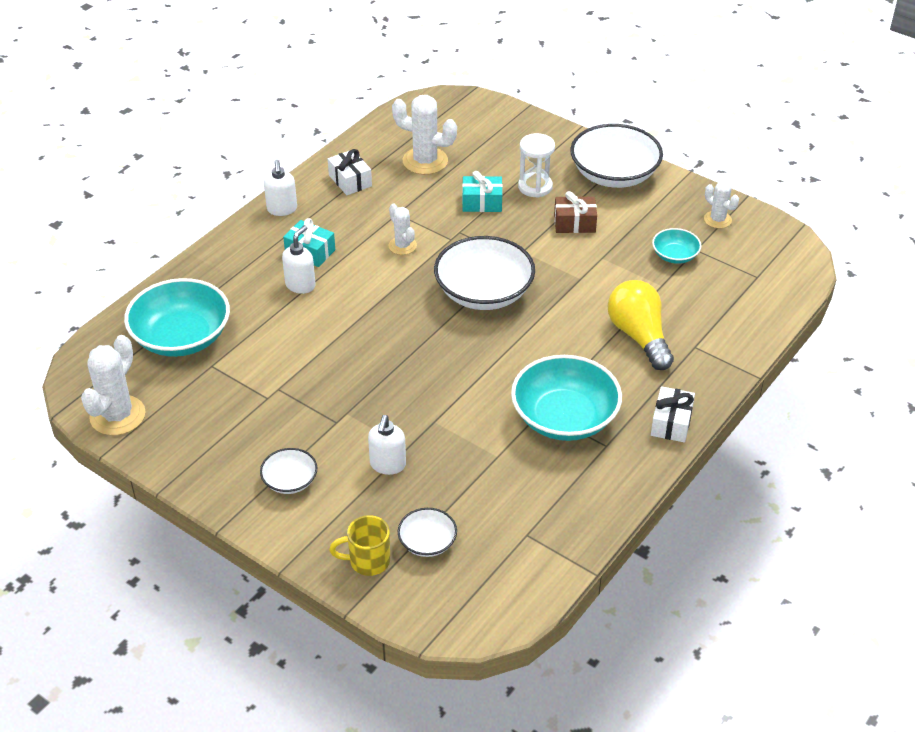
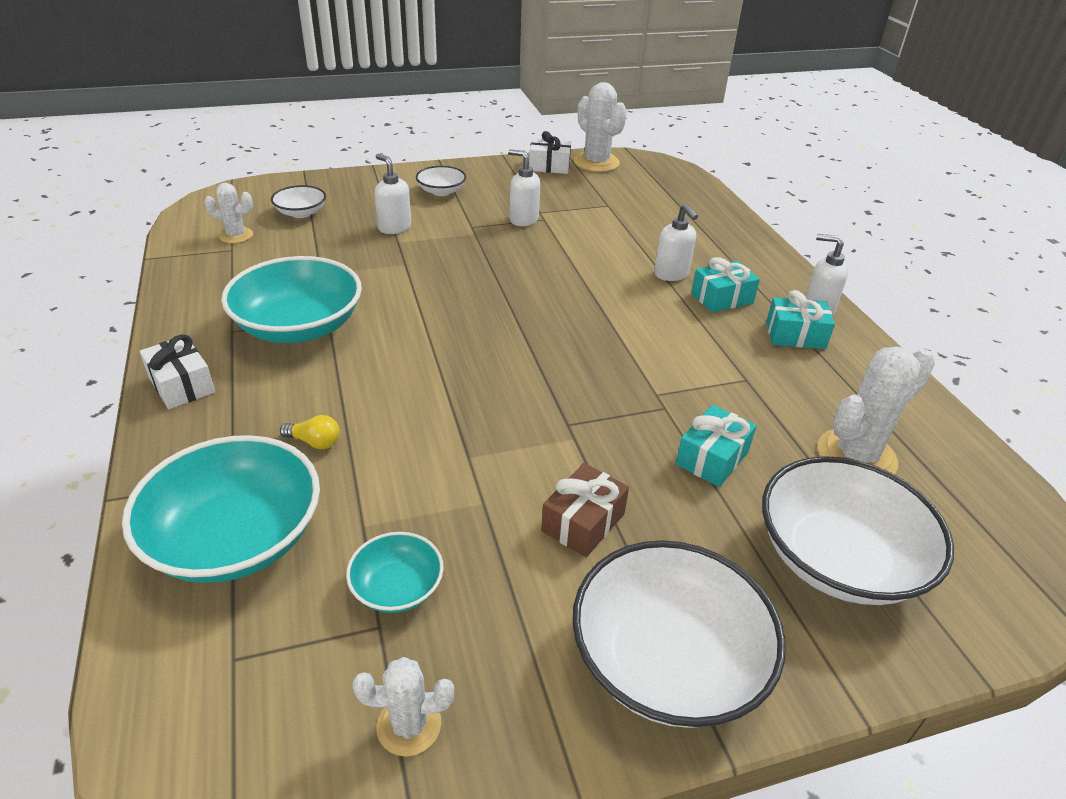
camera: 125 degrees right, 5 degrees down
(181, 337) = (658, 205): turquoise bowl -> turquoise bowl (236, 538)
(292, 399) = (523, 220): none -> white soap dispenser
(325, 209) = (795, 335): none -> turquoise gift
(350, 181) = (846, 375): white gift -> white gift (549, 166)
(368, 561) = (327, 189): yellow mug -> none
(402, 246) = (677, 355): white cactus -> white cactus (236, 235)
(484, 292) = (534, 370): white bowl -> white bowl (838, 558)
(535, 187) = (709, 533): white hourglass -> none
(639, 336) = (314, 442): yellow light bulb -> yellow light bulb, size x0.42

